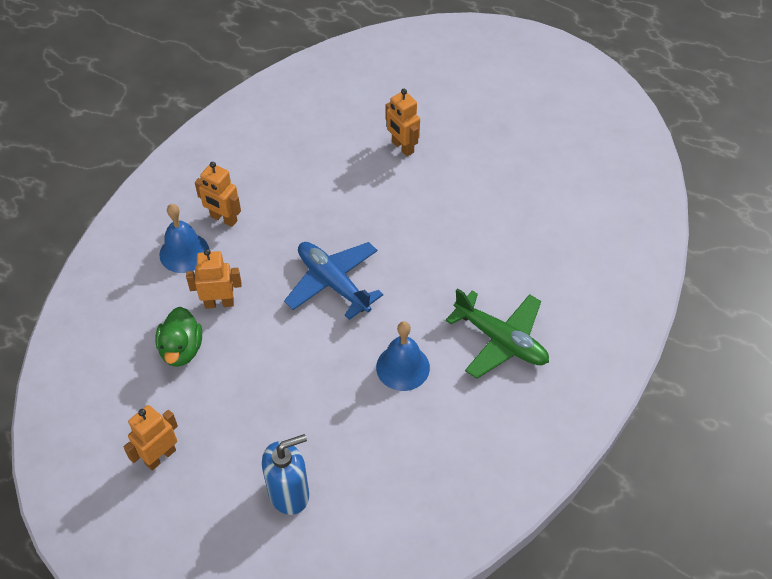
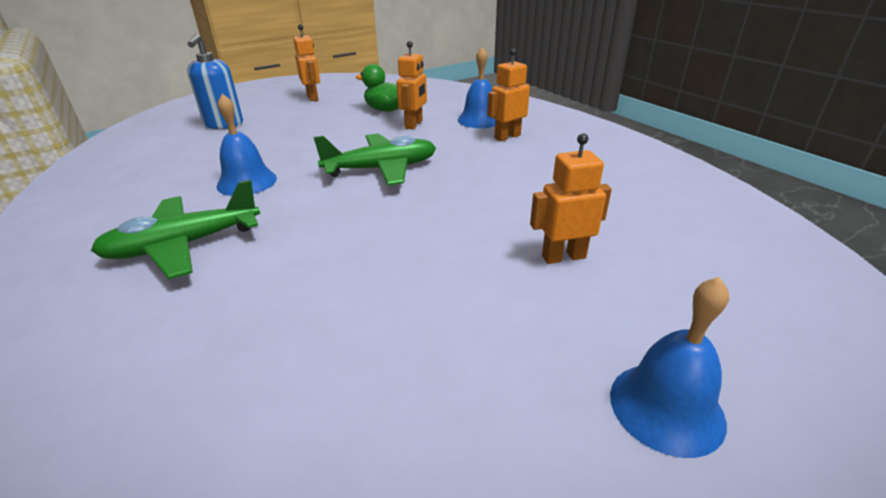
camera: 115 degrees right, 20 degrees down
(333, 283) = (381, 169): blue plane -> green plane
(489, 101) = (666, 407): none -> blue bell

